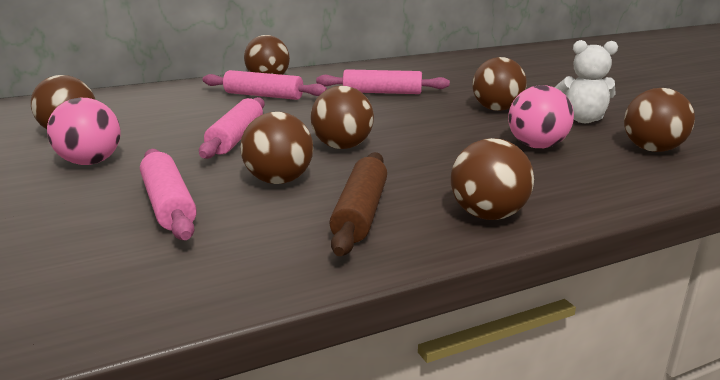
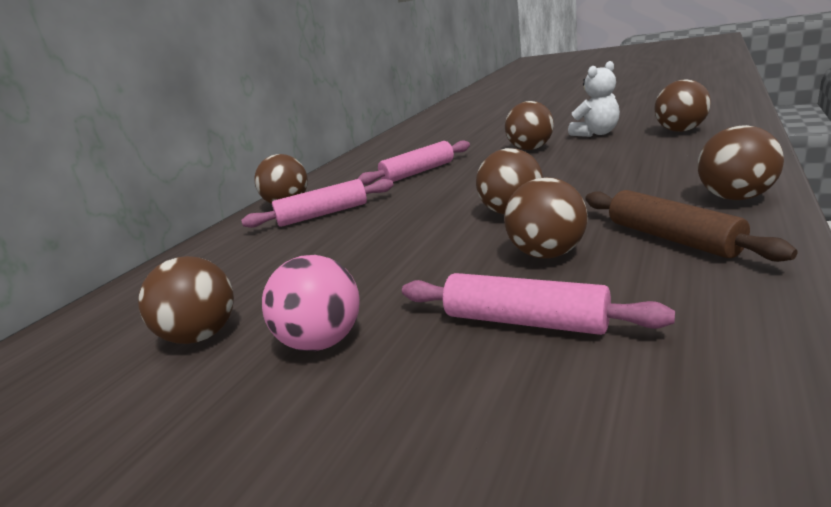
camera: 35 degrees left, 0 degrees up
(236, 138) = (405, 249): pink rolling pin -> none
(536, 146) = (623, 155): pink ball -> none

